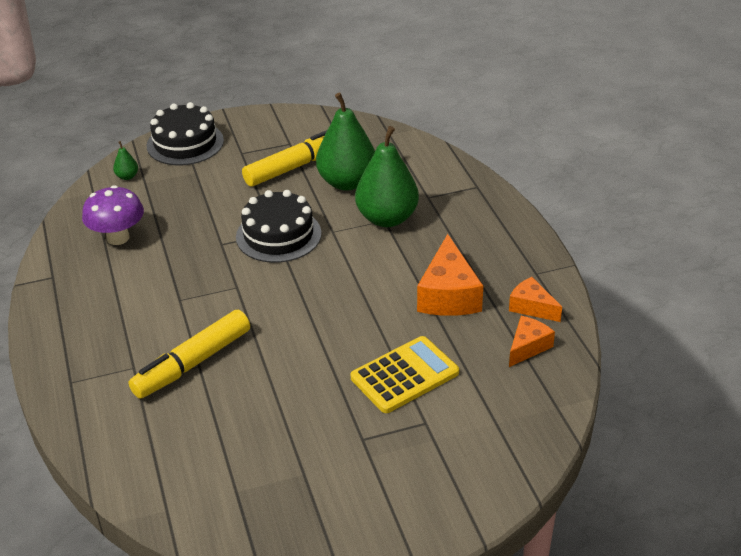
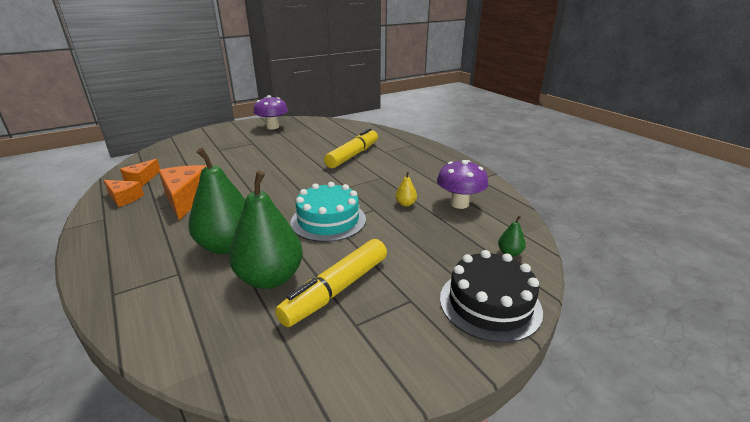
camera: 165 degrees right, 10 degrees down
(179, 246) = (405, 204): none -> yellow pear
(278, 235) = (328, 220): black cake -> turquoise cake
(317, 511) = (272, 127): none -> purple mushroom
(404, 375) = (227, 162): yellow calculator -> none

